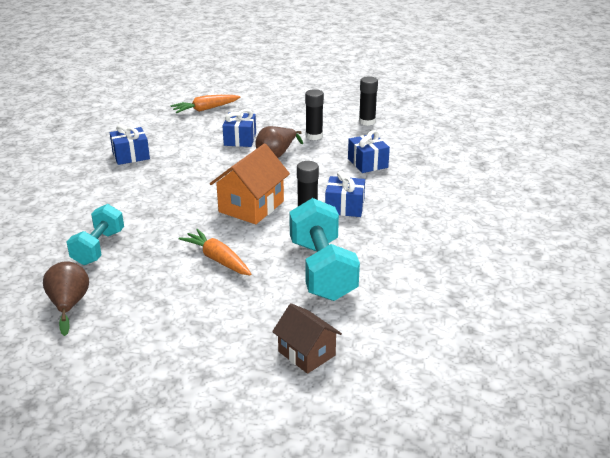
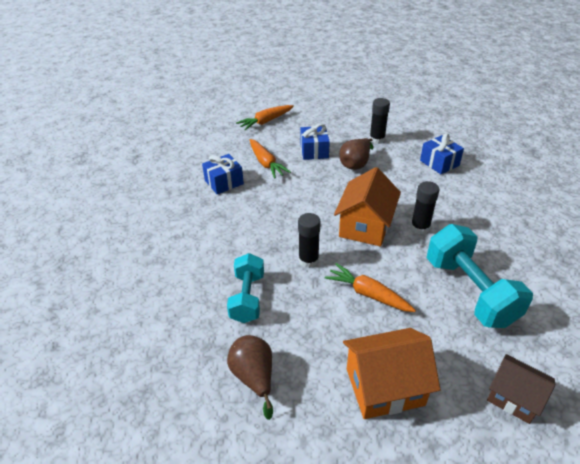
camera: 10 degrees left, 10 degrees up
(183, 144) = (266, 163): none -> orange carrot
(186, 328) = (384, 386): none -> orange house
(344, 207) = (447, 214): blue gift -> none
(367, 122) = (413, 118): black glue stick -> black glue stick (308, 260)

